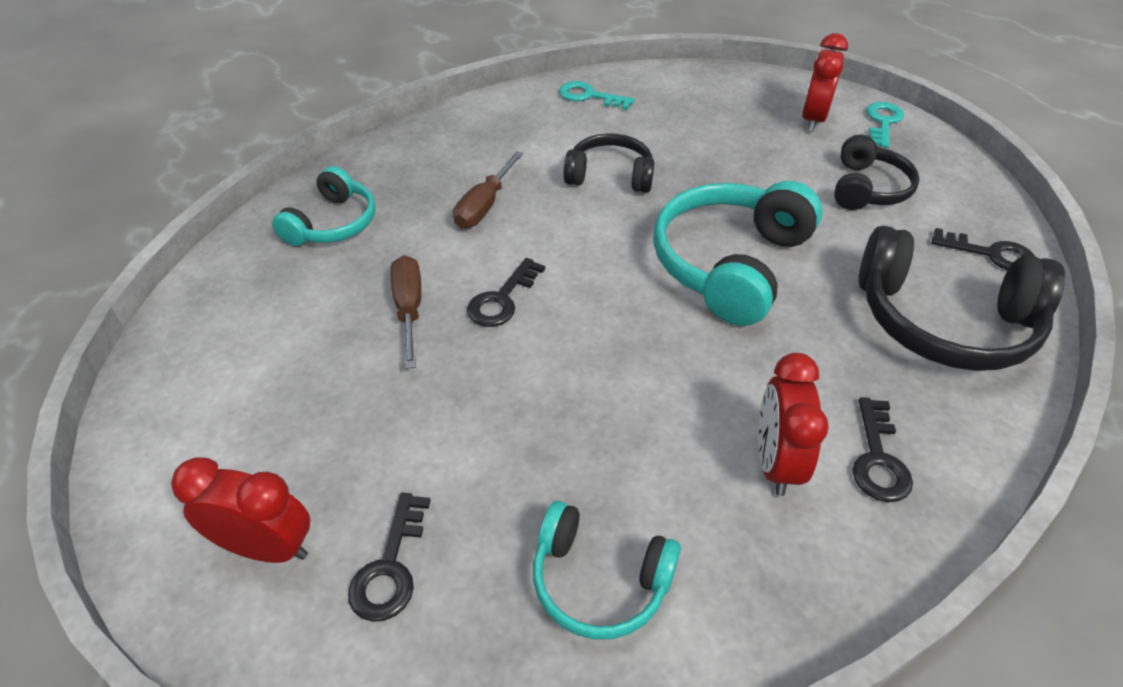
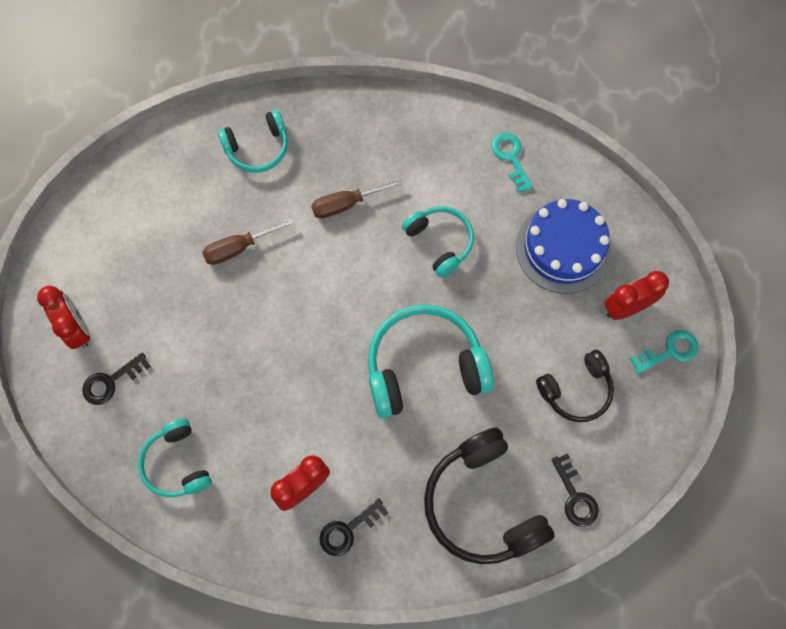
camera: 45 degrees right, 25 degrees up
(409, 309) = (239, 247): brown screwdriver -> brown screwdriver turned 150 degrees counterclockwise
(502, 299) = (287, 282): black key -> none
(610, 175) = (440, 242): black headphones -> turquoise headphones
(712, 118) = (563, 248): none -> blue cake

